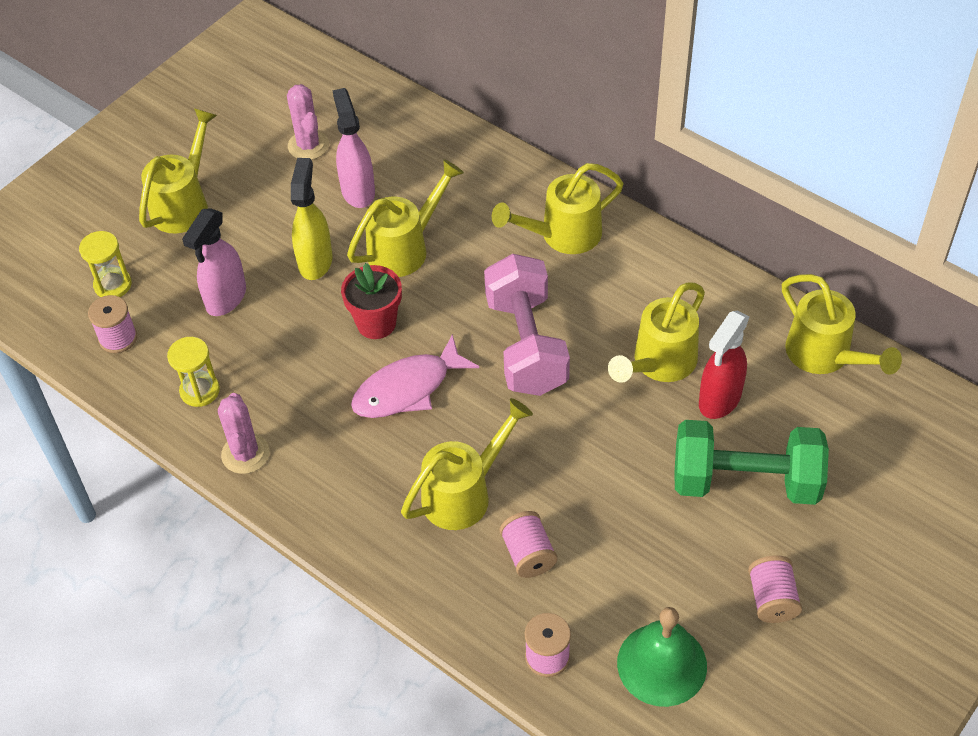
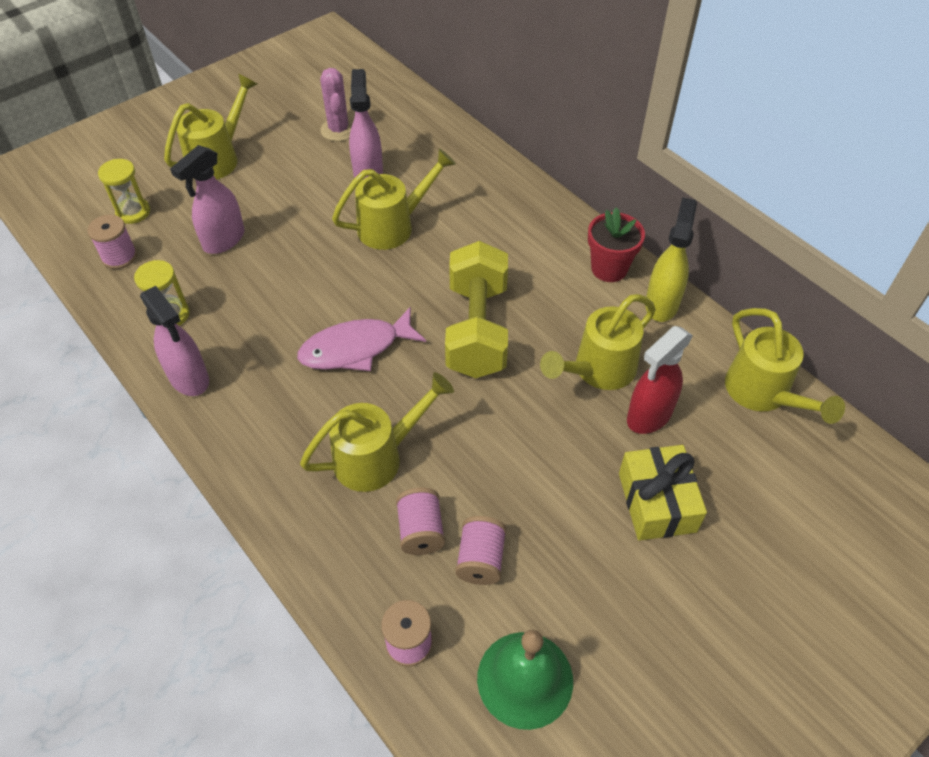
camera: 10 degrees right, 0 degrees up
(245, 454) = (189, 378): pink cactus -> pink spray bottle
(315, 261) = (312, 223): yellow spray bottle -> yellow spray bottle (661, 304)
(376, 323) = (347, 285): red flower pot -> red flower pot (609, 268)
(526, 345) = (477, 330): pink dumbbell -> yellow dumbbell
(563, 235) = (537, 240): yellow watering can -> none
(745, 481) = (657, 502): green dumbbell -> yellow gift
(772, 599) = (658, 633): pink spool -> pink spool (480, 559)

